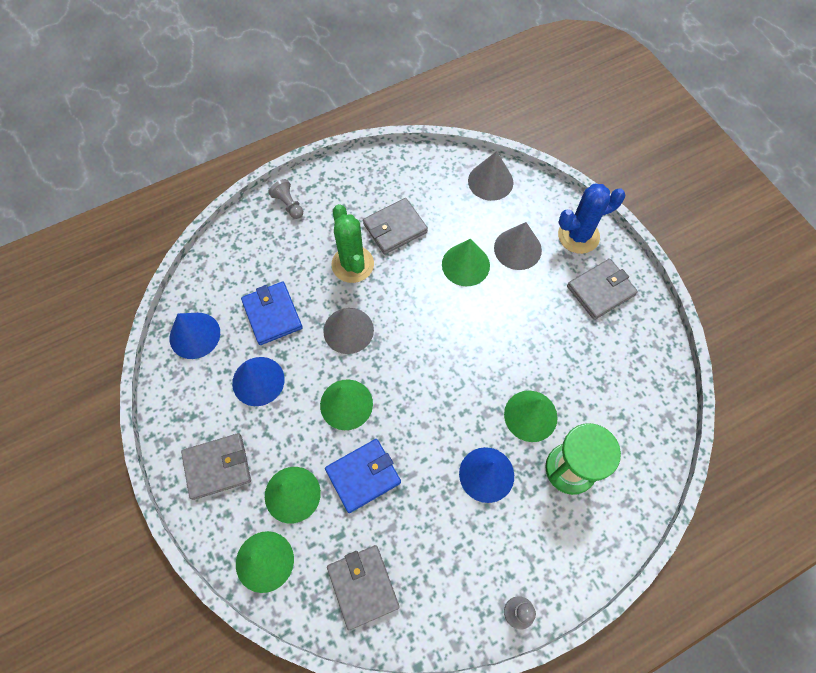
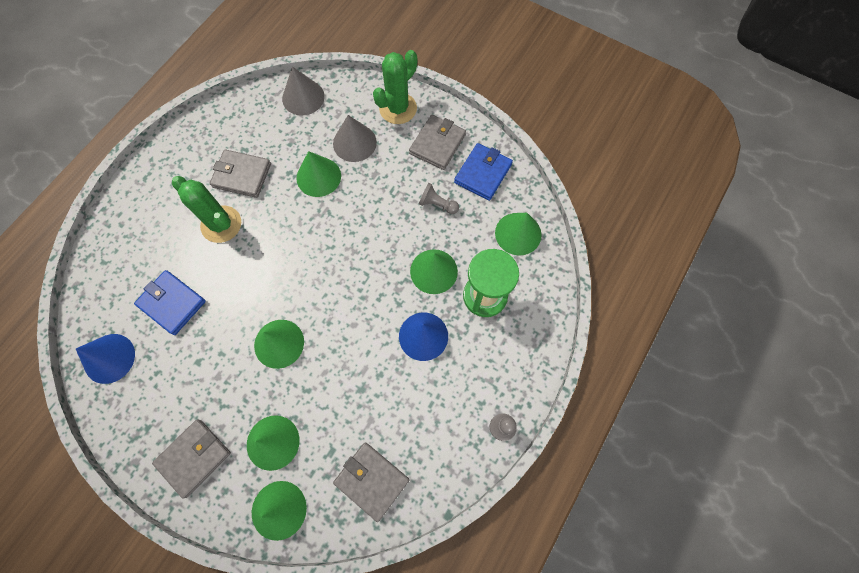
camera: 30 degrees left, 5 degrees up
(258, 381) = (190, 366): blue cone -> none
(288, 204) = (134, 201): grey pawn -> grey pawn (437, 204)
(348, 330) = (247, 281): grey cone -> none
(363, 476) = (325, 393): blue wallet -> blue wallet (483, 173)
(395, 228) = (242, 175): grey wallet -> grey wallet turned 75 degrees clockwise
(578, 236) = (398, 108): blue cactus -> green cactus
(638, 424) = (518, 233): none -> green cone

